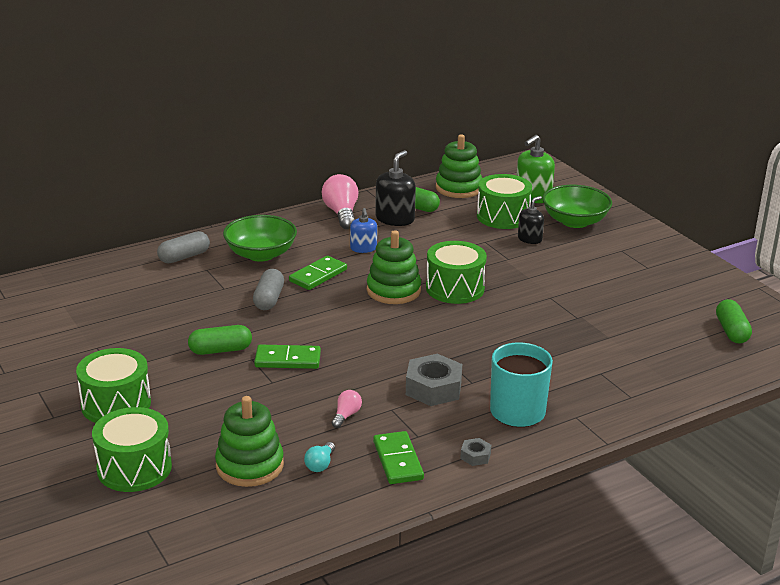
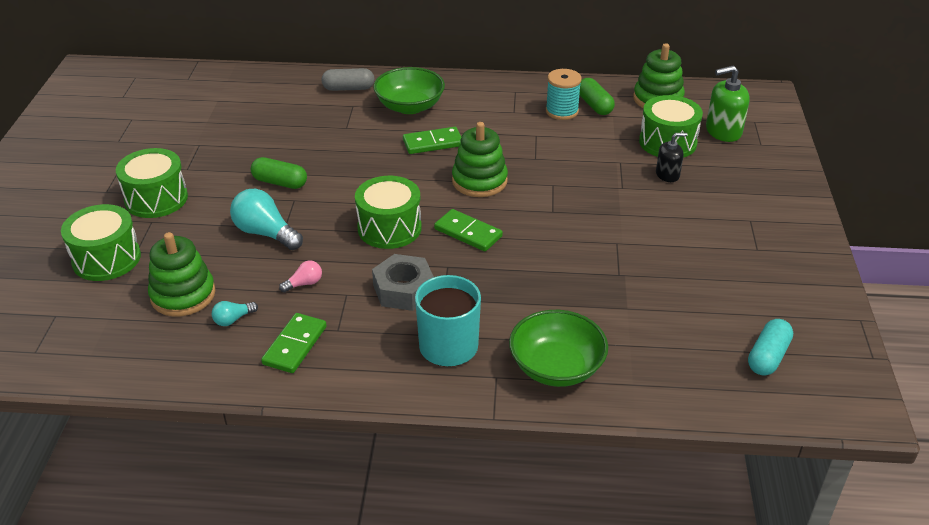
camera: 35 degrees right, 10 degrees up
(261, 392) = (265, 233): none -> turquoise light bulb
(269, 299) = (368, 150): grey capsule -> none
(288, 360) = (319, 212): green domino -> green domino (468, 233)
(341, 214) = (520, 91): pink light bulb -> none
(363, 248) = (501, 130): blue soap dispenser -> none
(395, 219) = (562, 111): black soap dispenser -> turquoise spool
(455, 288) = (536, 199): green drum -> green drum (389, 228)
(475, 456) = (361, 372): grey nut -> none
(575, 221) = (736, 172): green bowl -> green bowl (556, 367)
(731, 331) = (768, 357): green capsule -> turquoise capsule

